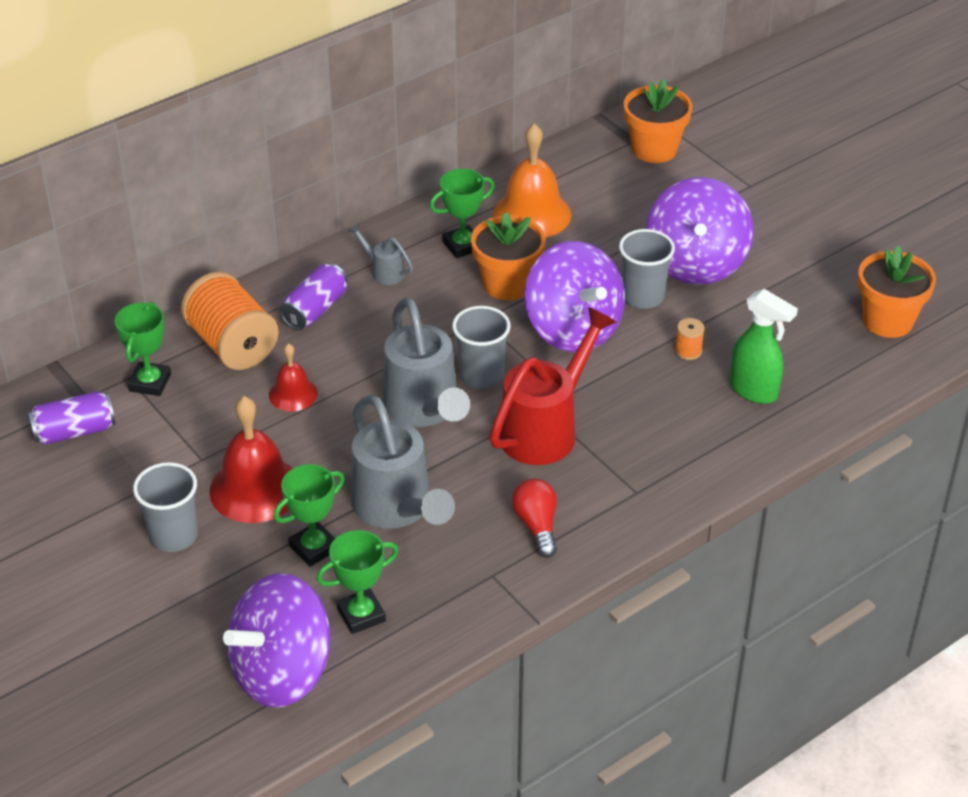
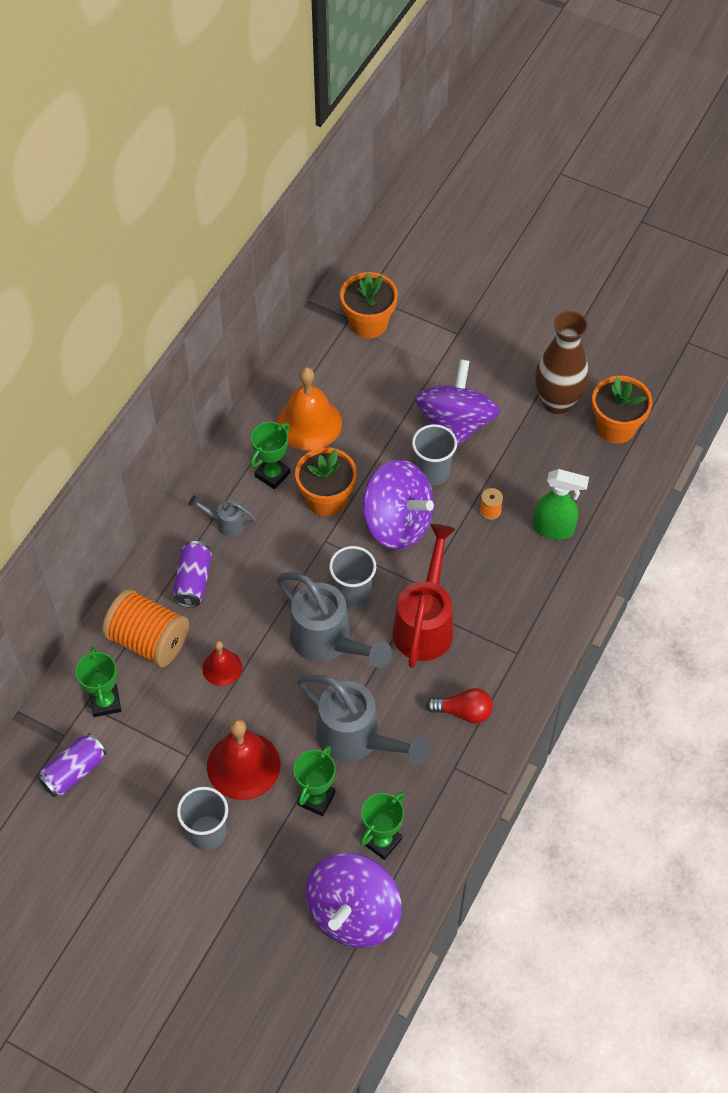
camera: 25 degrees left, 15 degrees up
(537, 526) = (463, 712): red light bulb -> red light bulb turned 135 degrees clockwise
(696, 263) = (455, 425): purple spinning top -> purple spinning top turned 150 degrees counterclockwise
(830, 278) = (557, 402): none -> brown vase

